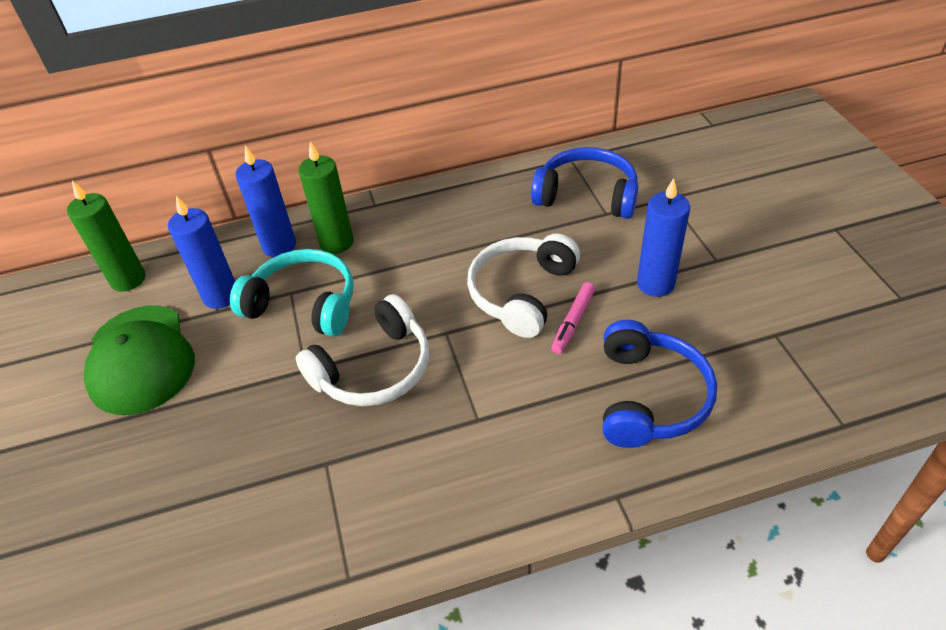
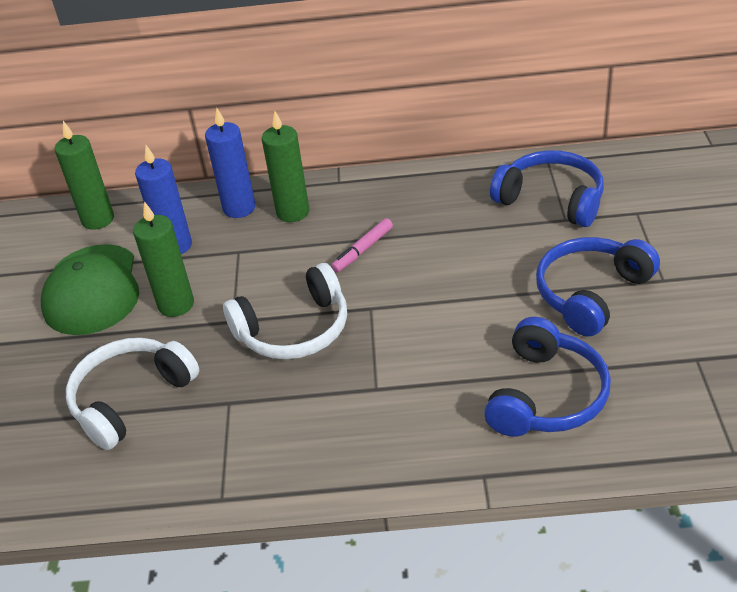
camera: 15 degrees right, 5 degrees down
(239, 361) = (176, 304): none -> green candle
(304, 304) = (247, 263): turquoise headphones -> none
(521, 293) = (454, 282): white headphones -> white headphones (131, 398)
(573, 322) = (495, 316): pink marker -> pink marker (363, 250)
(655, 284) = (591, 293): blue candle -> blue headphones

